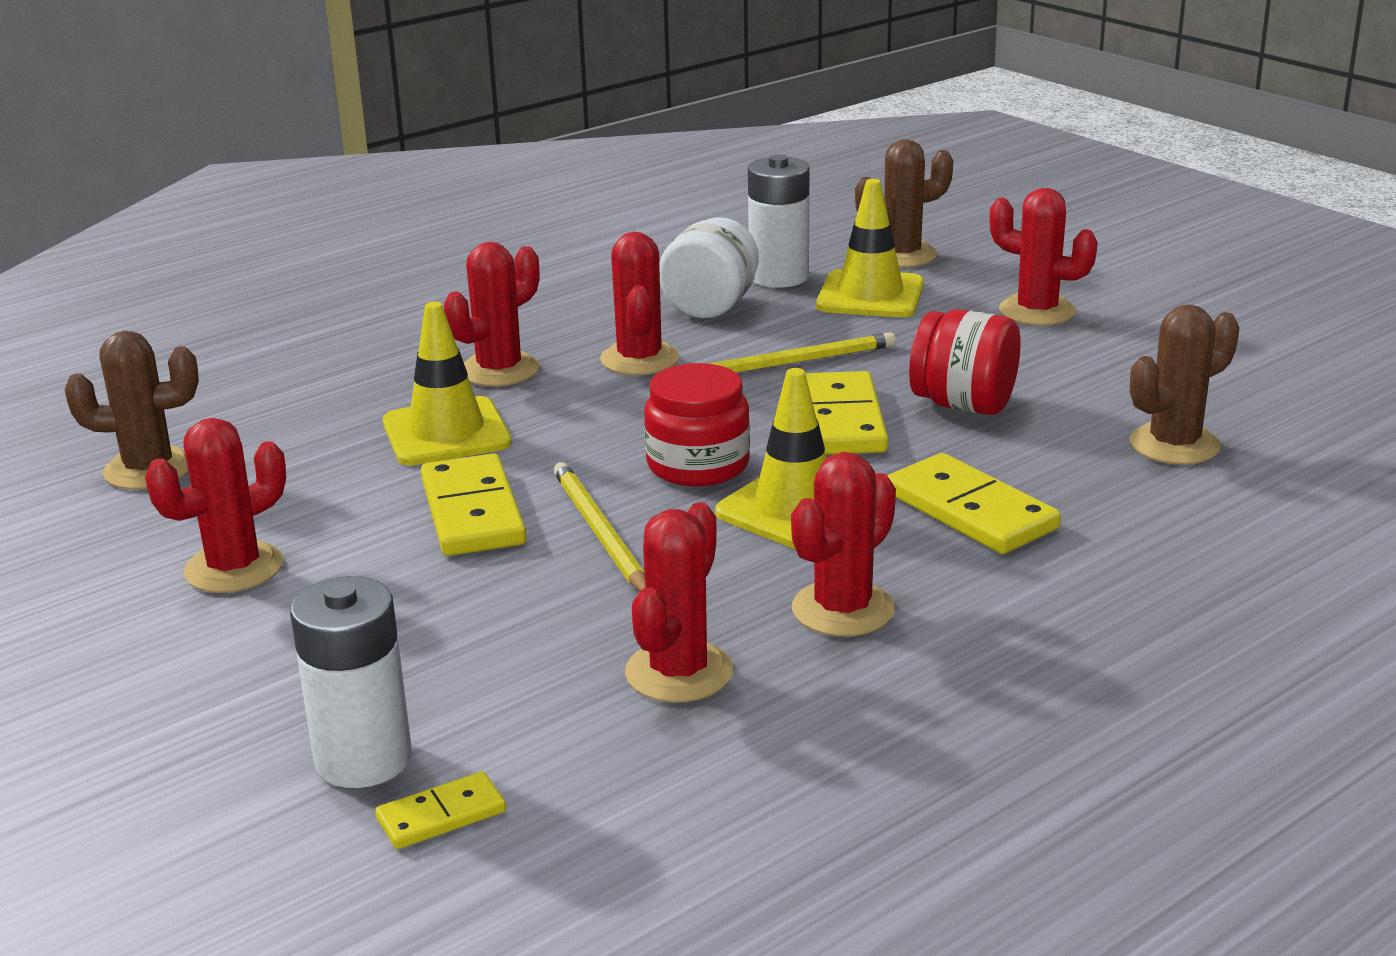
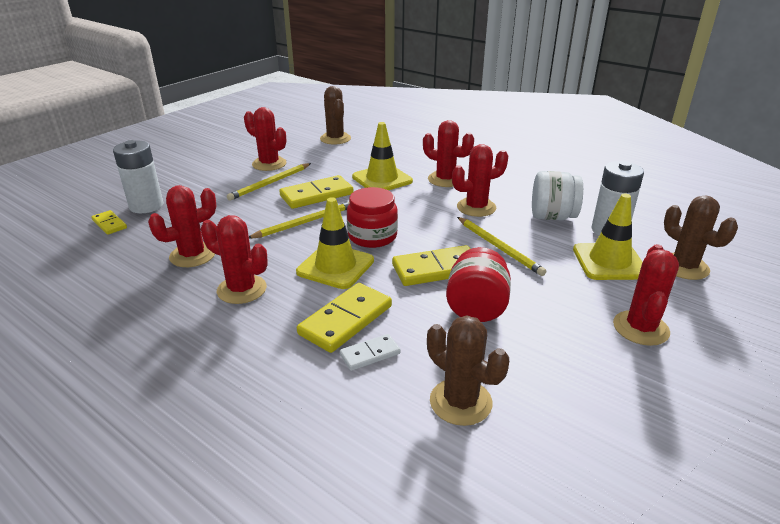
camera: 75 degrees right, 5 degrees up
(361, 569) = (270, 183): none -> yellow pencil
(679, 672) = (192, 255): red cactus -> red cactus turned 45 degrees counterclockwise
(1064, 498) = (370, 354): none -> white domino

